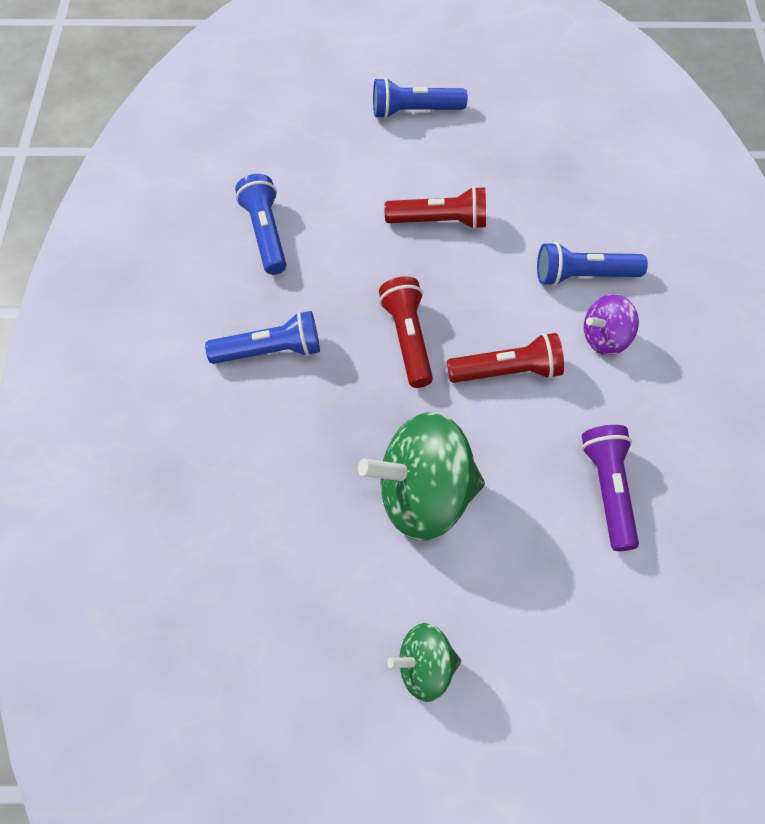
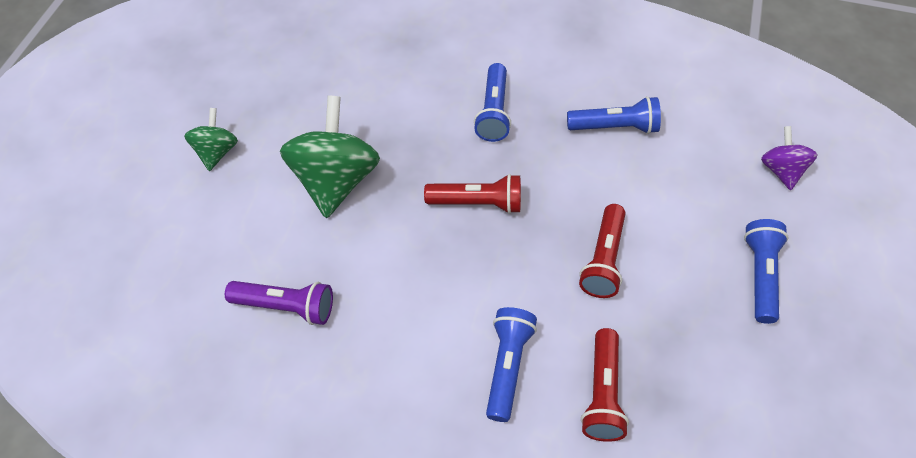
camera: 105 degrees right, 5 degrees down
(507, 371) = (422, 267): red flashlight -> red flashlight (602, 393)
(604, 338) = (430, 359): purple spinning top -> purple spinning top (781, 170)

